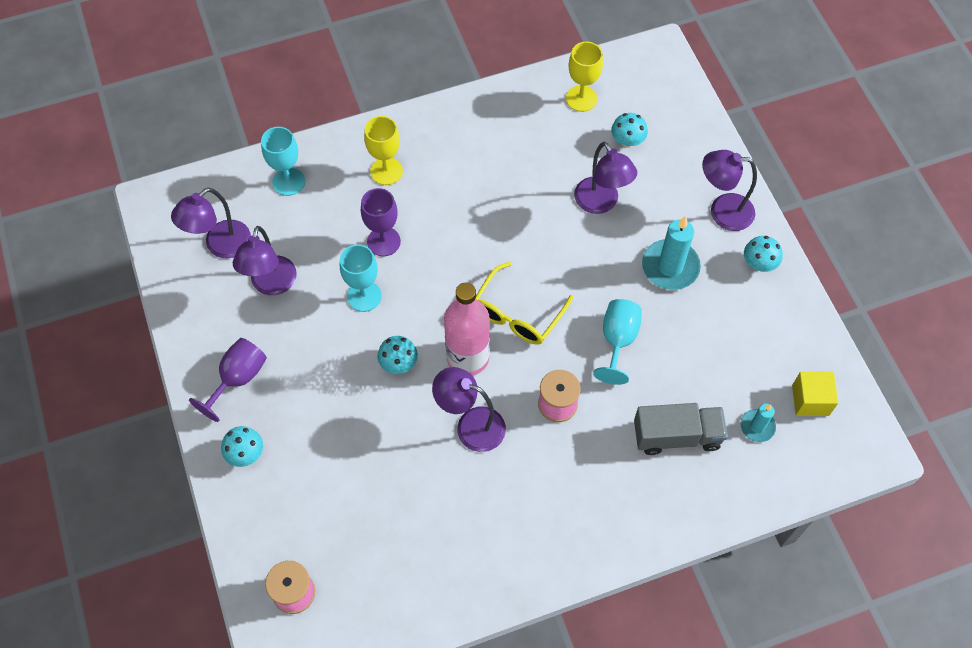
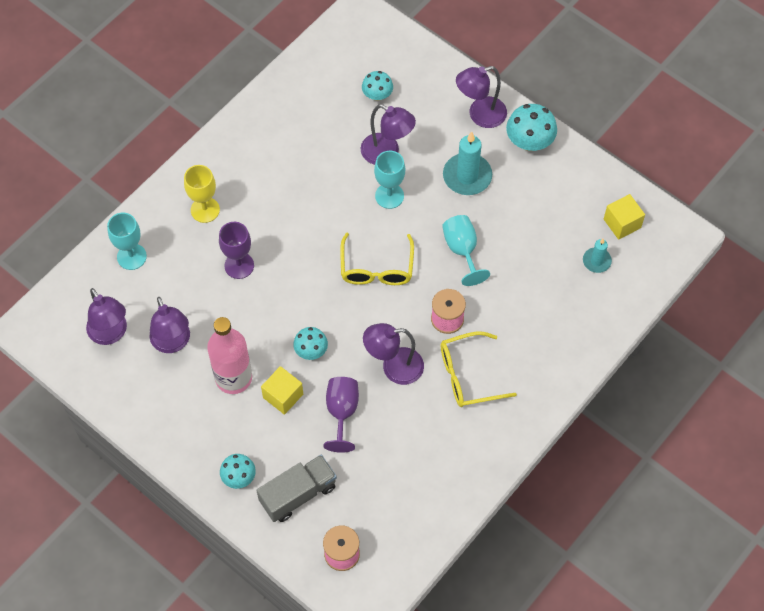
camera: 30 degrees left, 0 degrees up
(220, 246) = (111, 334): purple lamp -> purple lamp turned 45 degrees counterclockwise
(238, 379) = (195, 426): purple goblet -> purple goblet (342, 412)
(341, 394) = (283, 396): none -> yellow cube
(364, 296) = (251, 314): turquoise goblet -> turquoise goblet (389, 196)
(468, 357) = (360, 319): pink bottle -> pink bottle (233, 378)
(543, 476) = (468, 375): none -> yellow glasses
(581, 98) = (321, 78): yellow goblet -> none
(676, 436) = (545, 297): grey truck -> grey truck (298, 494)
(759, 264) = (529, 142): turquoise mushroom -> turquoise mushroom, size x1.57

